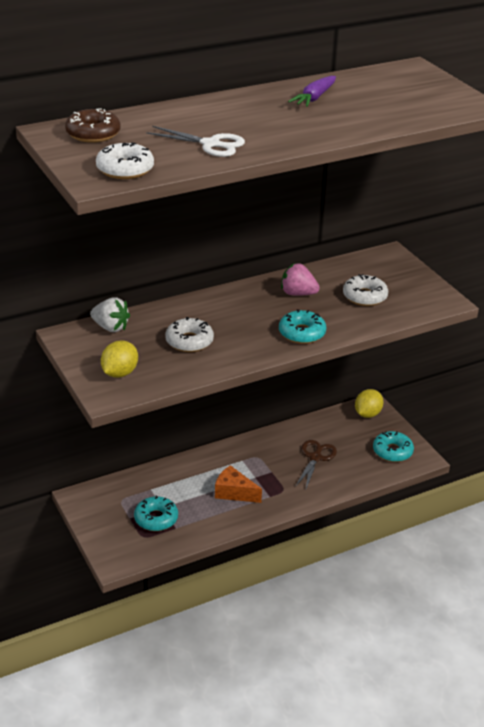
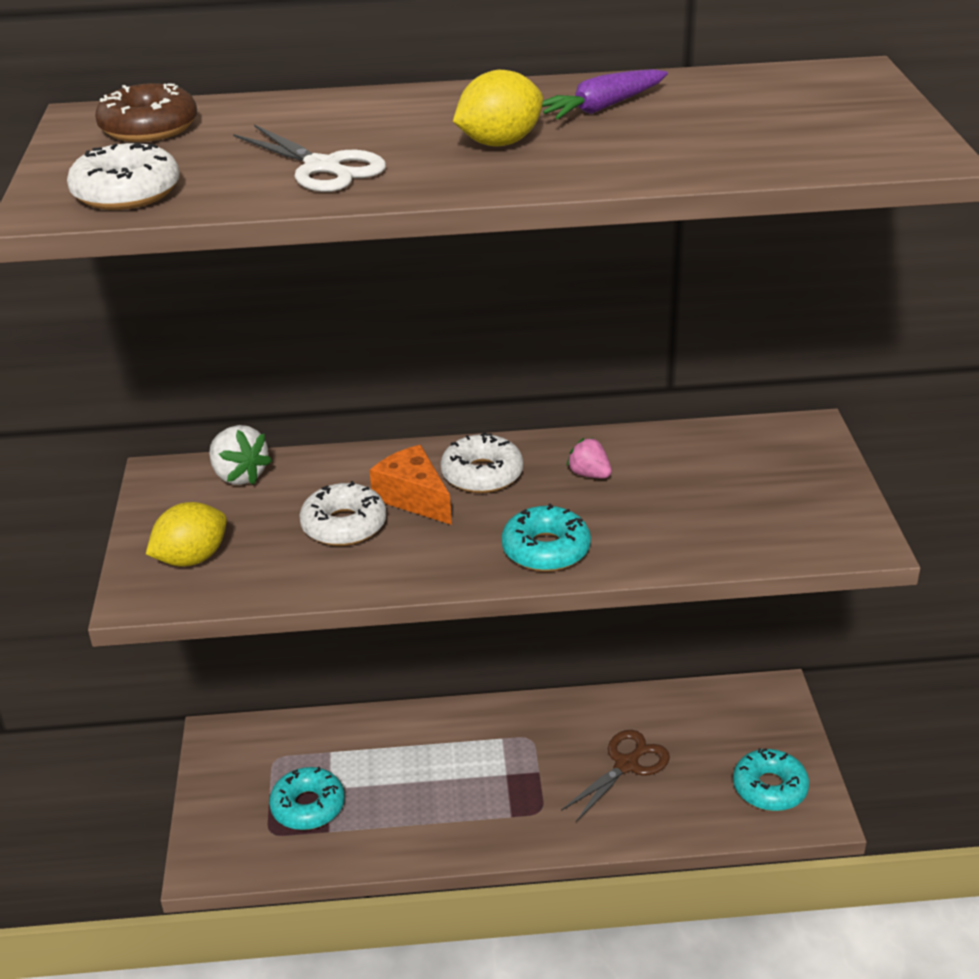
camera: 25 degrees right, 0 degrees up
(234, 492) = (456, 793): orange cheese -> orange cheese (414, 498)
(298, 293) = (589, 474): pink strawberry -> pink strawberry, size x0.66
(364, 296) = (707, 502): white donut -> white donut (482, 474)
(367, 414) = (760, 706): yellow lemon -> yellow lemon (499, 143)

